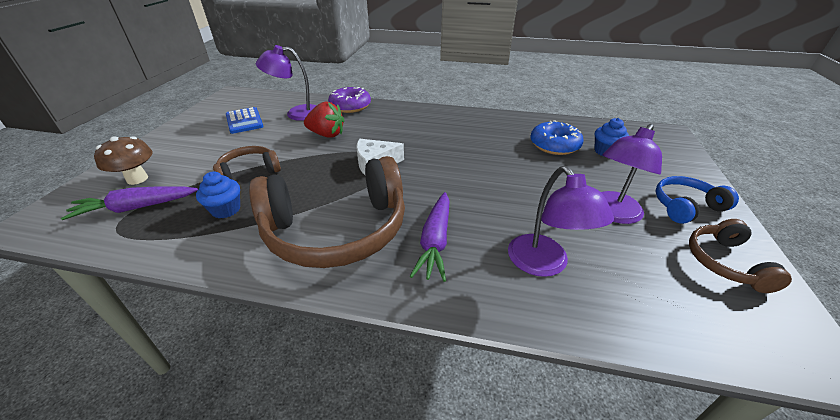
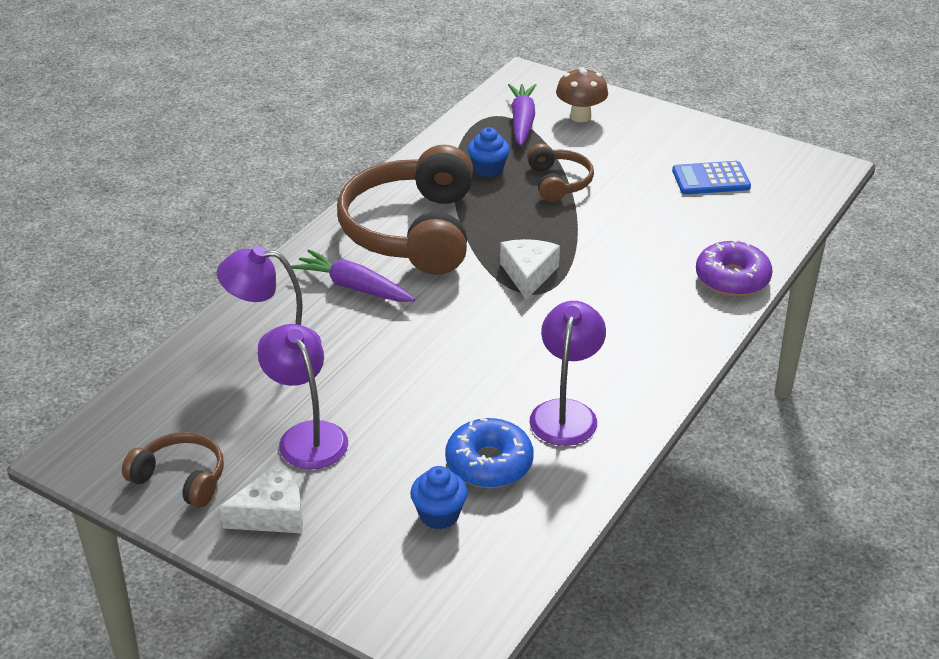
camera: 110 degrees right, 0 degrees up
(296, 113) = (721, 224): purple lamp -> purple lamp (566, 412)
(327, 134) = (633, 245): red strawberry -> none
(686, 207) = (272, 514): blue headphones -> white cheese

